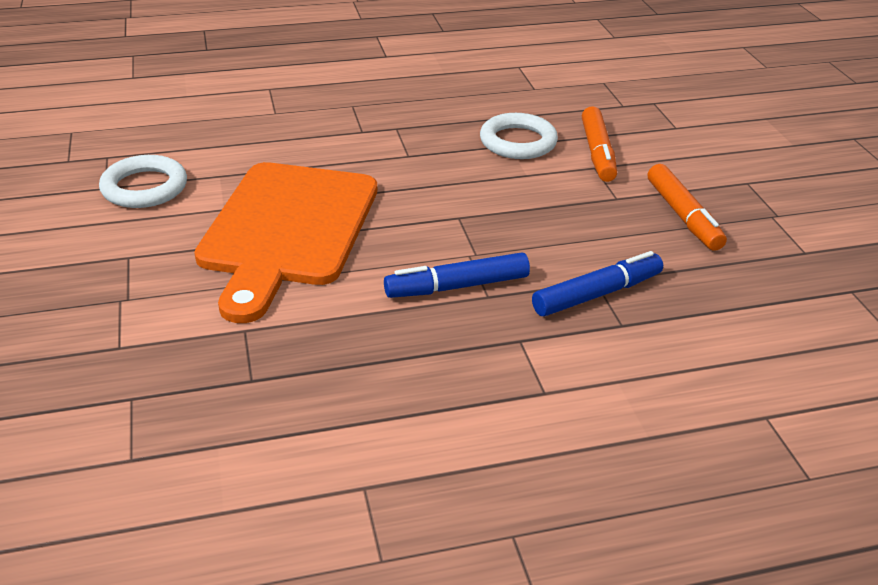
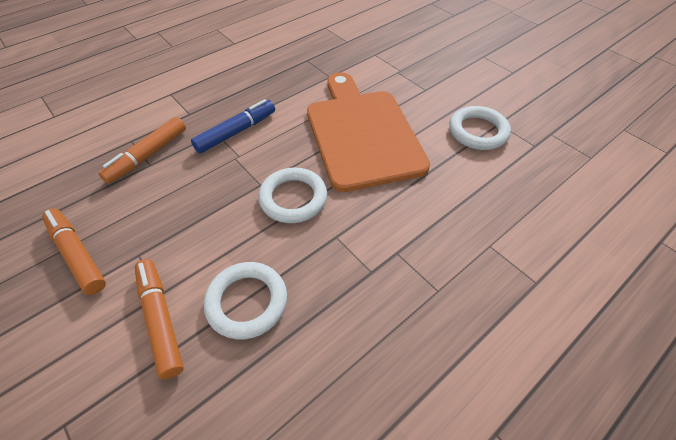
camera: 155 degrees right, 15 degrees up
(429, 194) = (293, 198): none -> white ring
(596, 294) = (148, 155): blue marker -> orange marker

